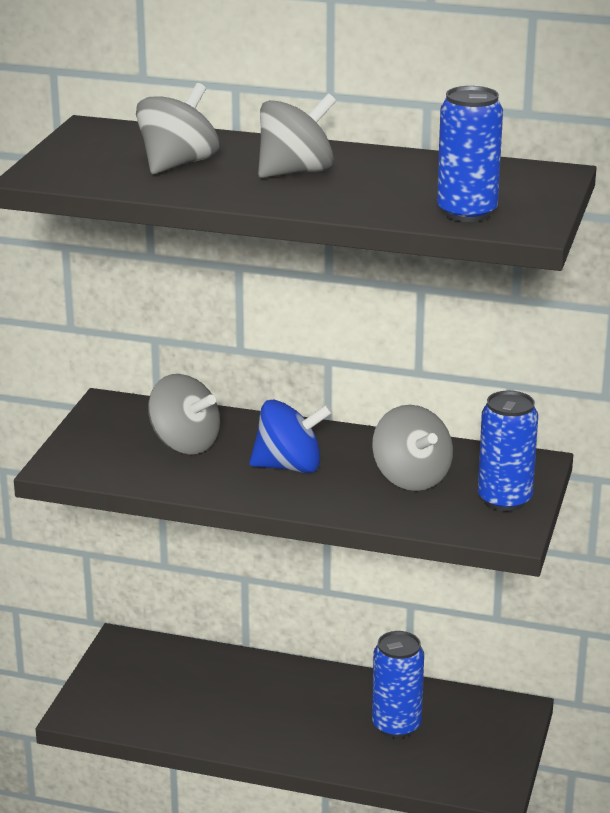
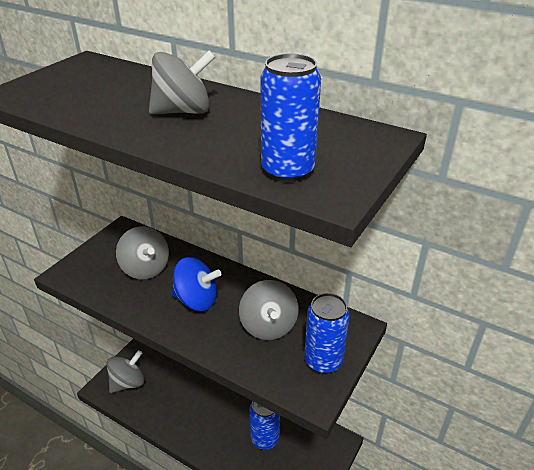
camera: 15 degrees right, 10 degrees up
(178, 164) = (108, 95): grey spinning top -> grey spinning top (128, 382)

